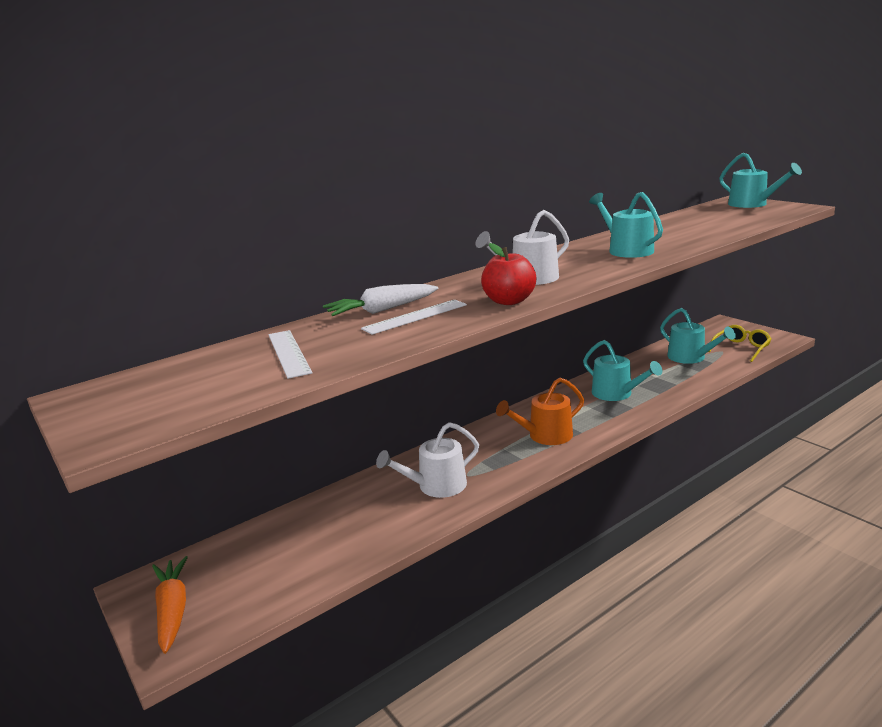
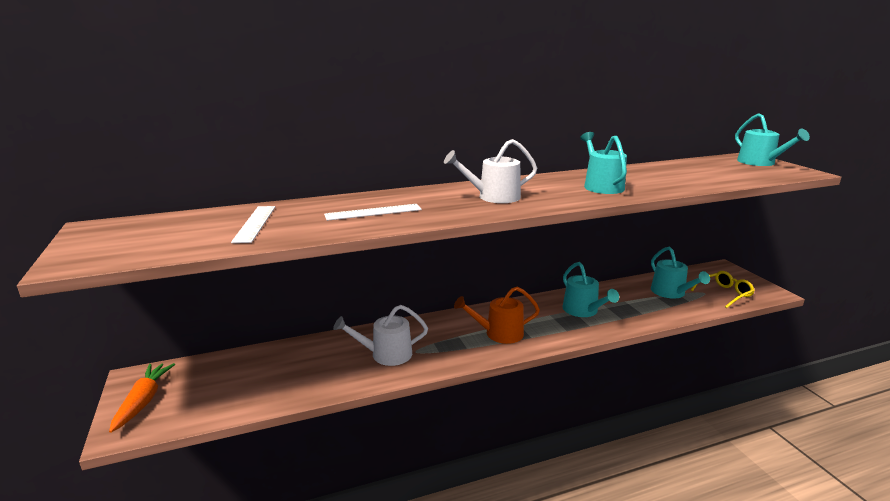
camera: 15 degrees right, 0 degrees up
(382, 310) = (356, 202): white carrot -> none
(509, 301) = (457, 213): red apple -> none

